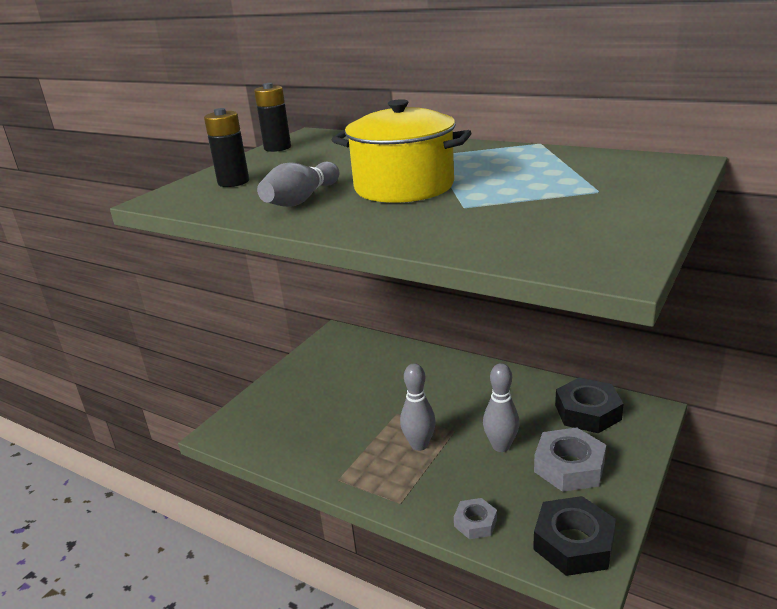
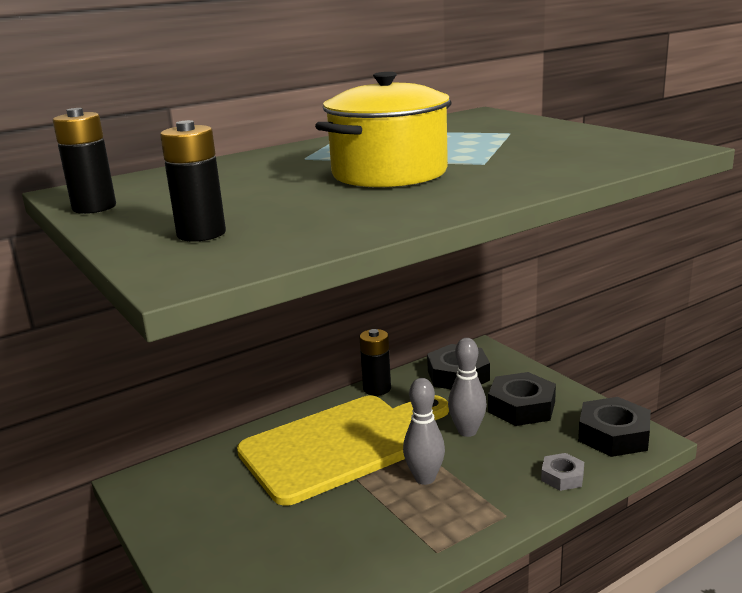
camera: 65 degrees left, 5 degrees down
(301, 199) = (350, 208): grey bowling pin -> none
(431, 391) = (341, 445): none -> yellow cutting board
(523, 378) = (377, 388): none -> black battery
(569, 466) = (521, 407): grey nut -> black nut

